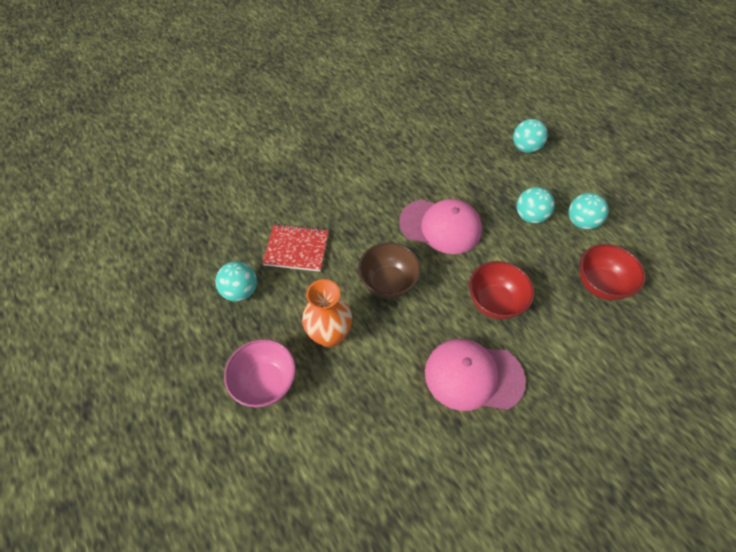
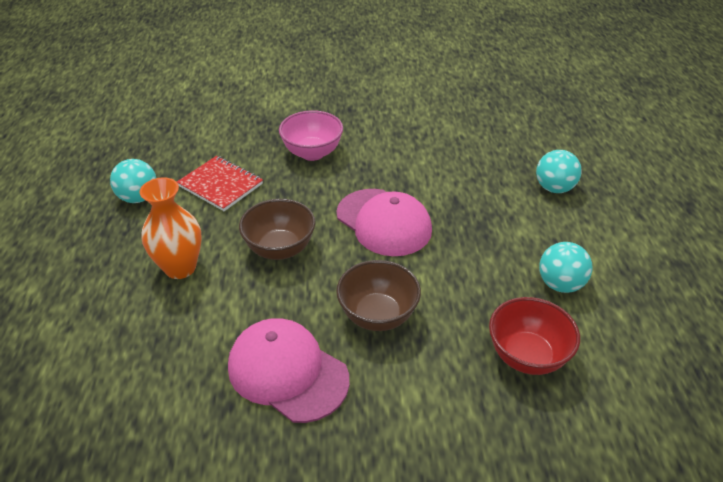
camera: 30 degrees right, 15 degrees down
(265, 383) = (86, 279): pink bowl -> pink bowl (312, 153)
(494, 302) = (377, 315): red bowl -> brown bowl
(530, 216) = (498, 253): turquoise ball -> none

